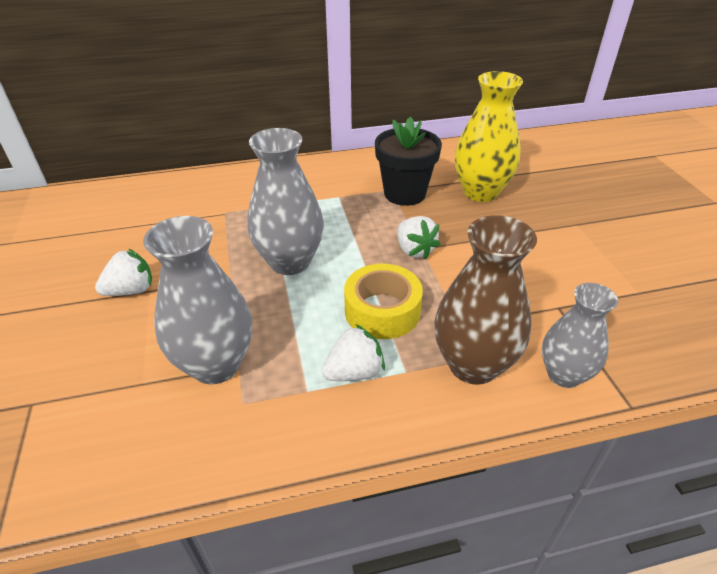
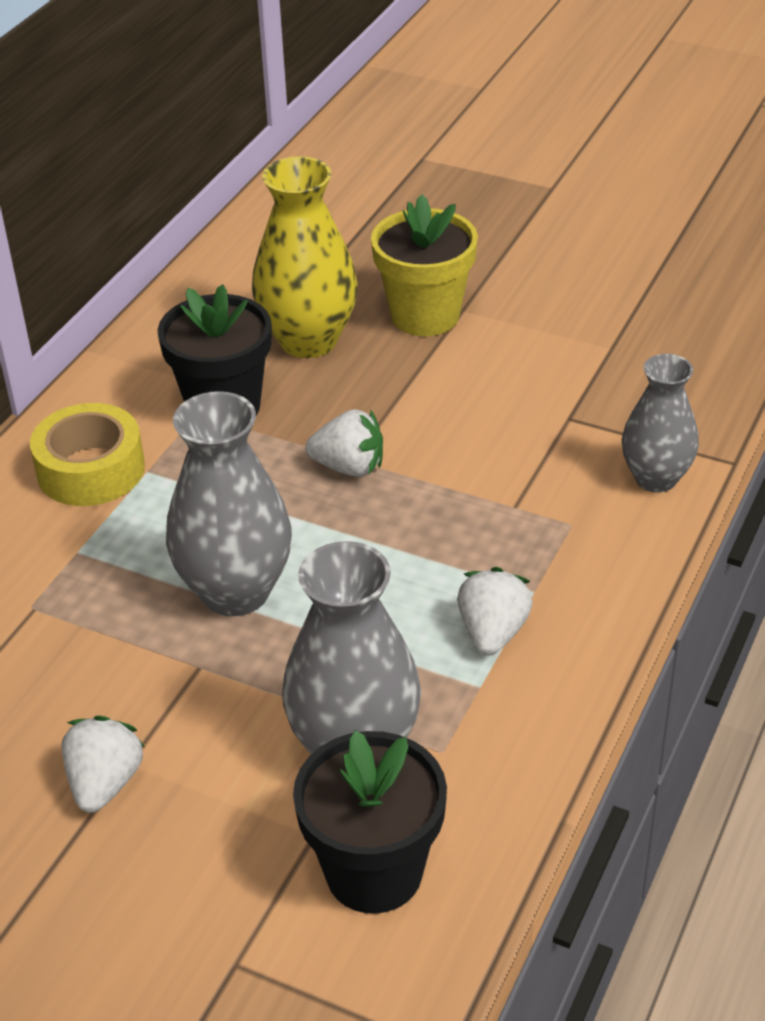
camera: 50 degrees left, 0 degrees up
(127, 425) = (374, 872): none -> black flower pot
(382, 311) = (423, 556): yellow tape -> yellow tape (91, 470)
(473, 365) = (578, 534): brown vase -> none
(552, 215) = (425, 315): none -> yellow flower pot

